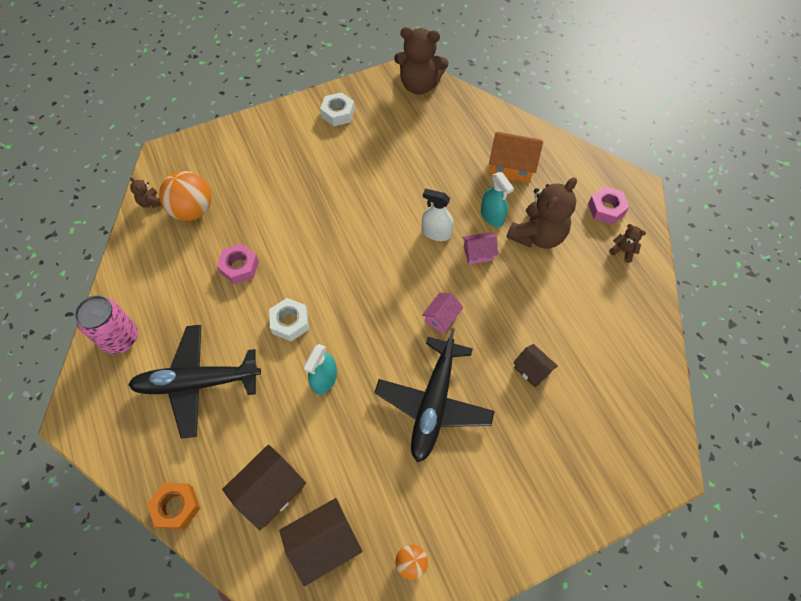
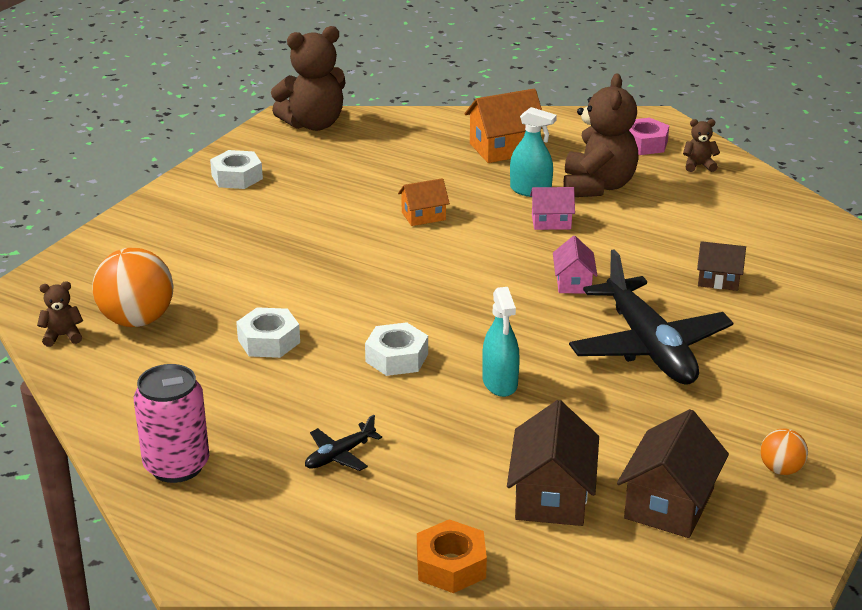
camera: 35 degrees left, 30 degrees down
(151, 202) = (63, 336): brown teddy bear -> brown teddy bear turned 150 degrees clockwise
(197, 383) = (340, 455): black plane -> black plane, size x0.43
(239, 267) = (269, 341): pink nut -> white nut
(409, 205) = (423, 216): none -> orange house
(436, 233) = (483, 224): white spray bottle -> none
(478, 253) = (551, 222): pink house -> pink house turned 45 degrees clockwise

